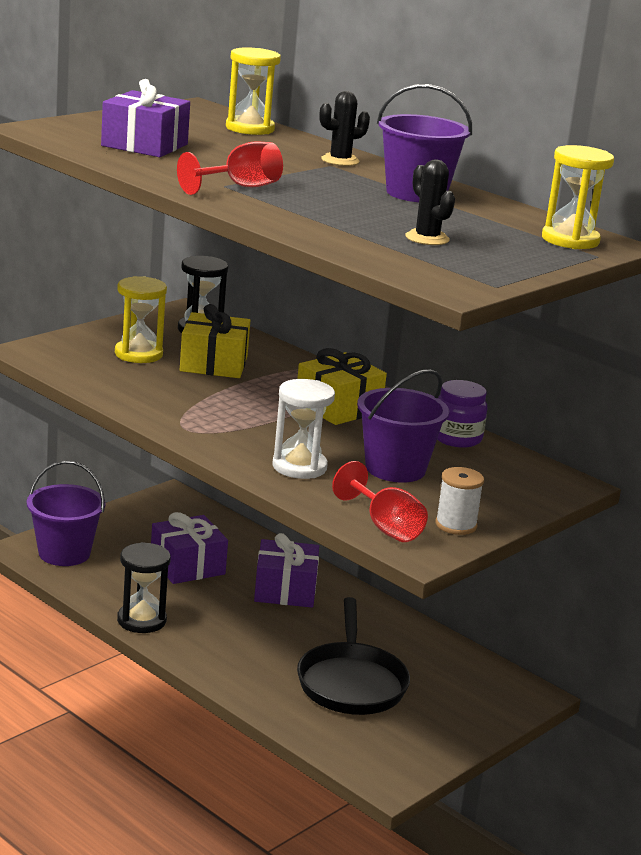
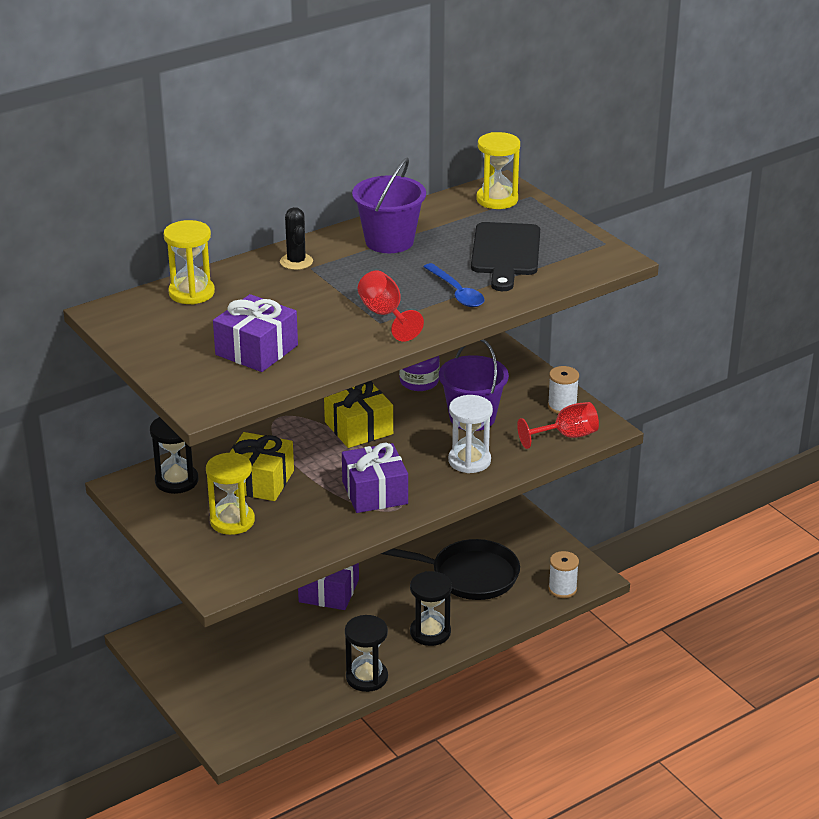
camera: 75 degrees left, 10 degrees up
(64, 553) = (242, 717): purple bucket -> none
(187, 566) = (278, 642): purple gift -> purple gift (375, 493)
(232, 658) = (430, 632): none -> black hourglass
(311, 215) = (456, 292): none -> blue spoon
(352, 756) = (562, 589): none -> white spool
(427, 238) = (505, 253): black cactus -> black cutting board

